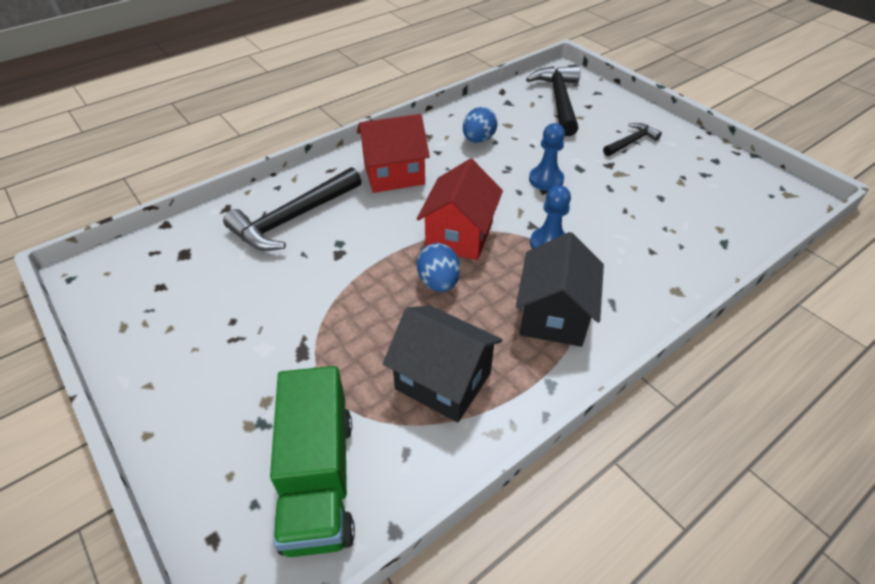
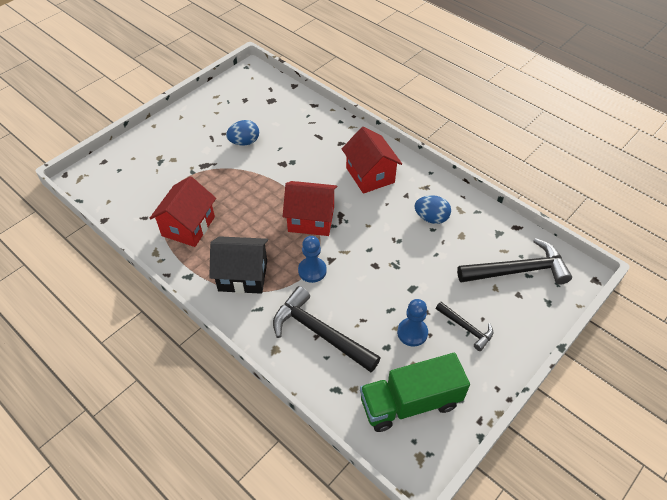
camera: 80 degrees right, 5 degrees up
(293, 219) = (310, 136): black hammer -> black hammer (319, 333)
(319, 479) = (130, 188): green truck -> green truck (410, 403)
(438, 282) = (264, 214): blue egg -> blue egg (244, 142)
(443, 381) = (188, 226): black house -> red house
(546, 180) = (389, 265): blue pawn -> blue pawn (412, 333)

